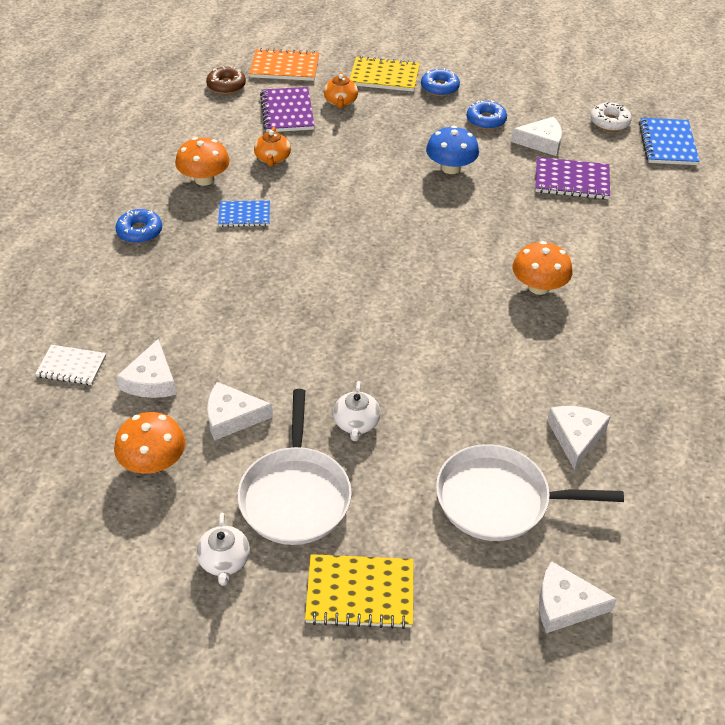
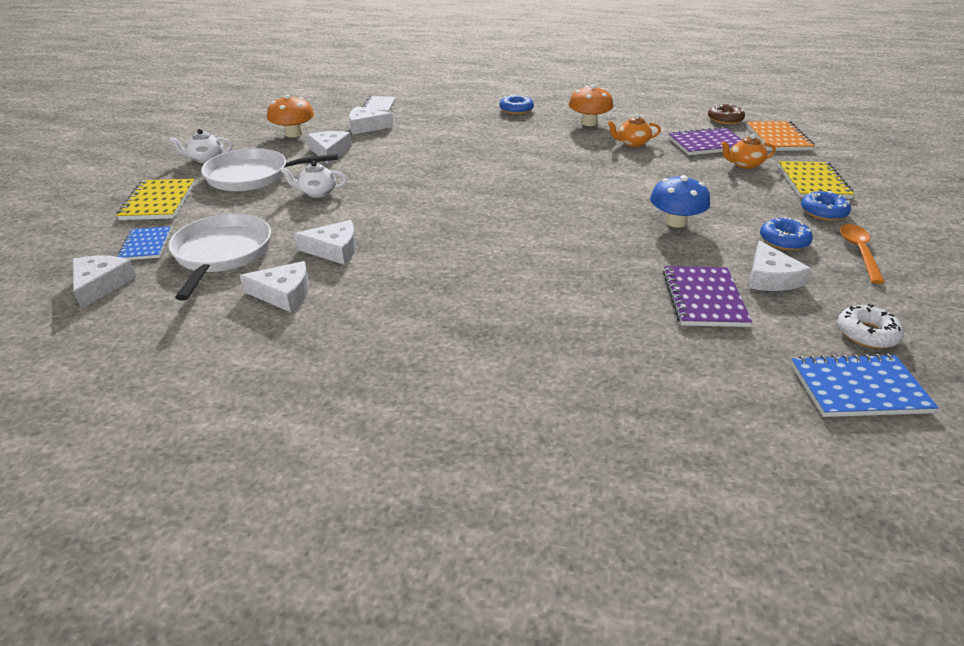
camera: 85 degrees right, 10 degrees down
(244, 215) = (550, 139): blue notebook -> blue notebook (145, 245)
(492, 402) = (334, 249): none -> white cheese
(504, 91) = (858, 252): none -> orange spoon
(538, 287) = (498, 274): orange mushroom -> none

